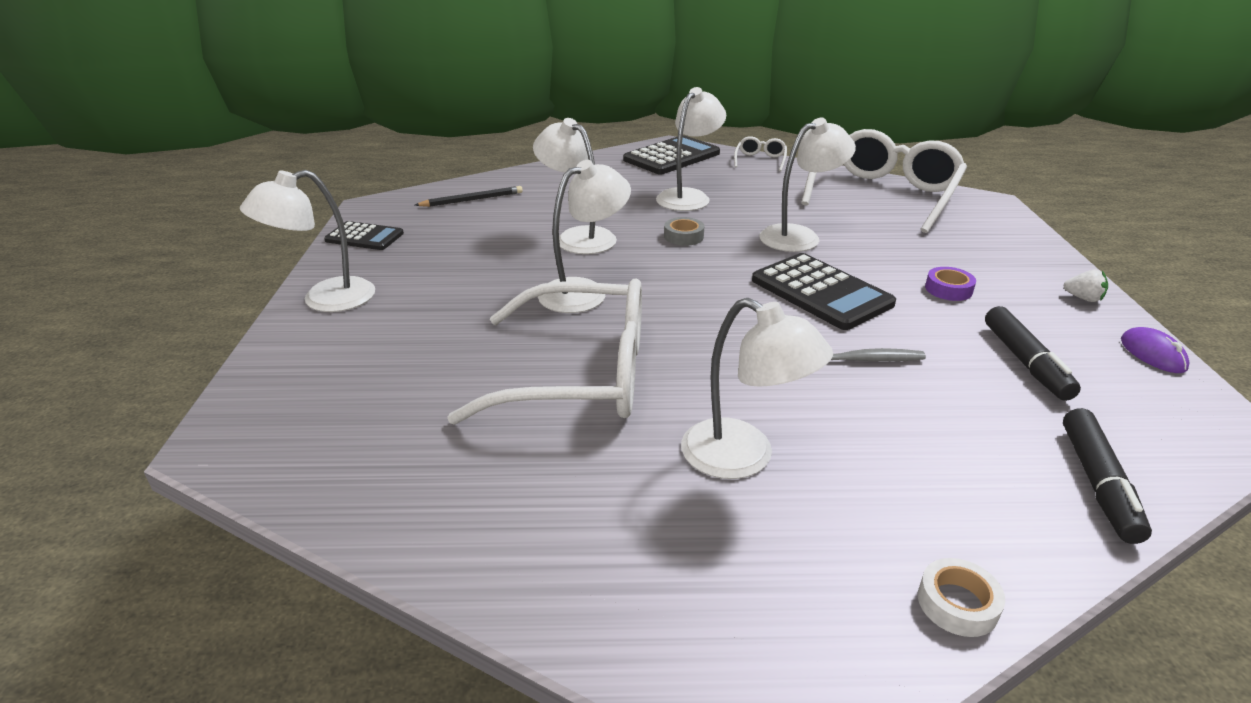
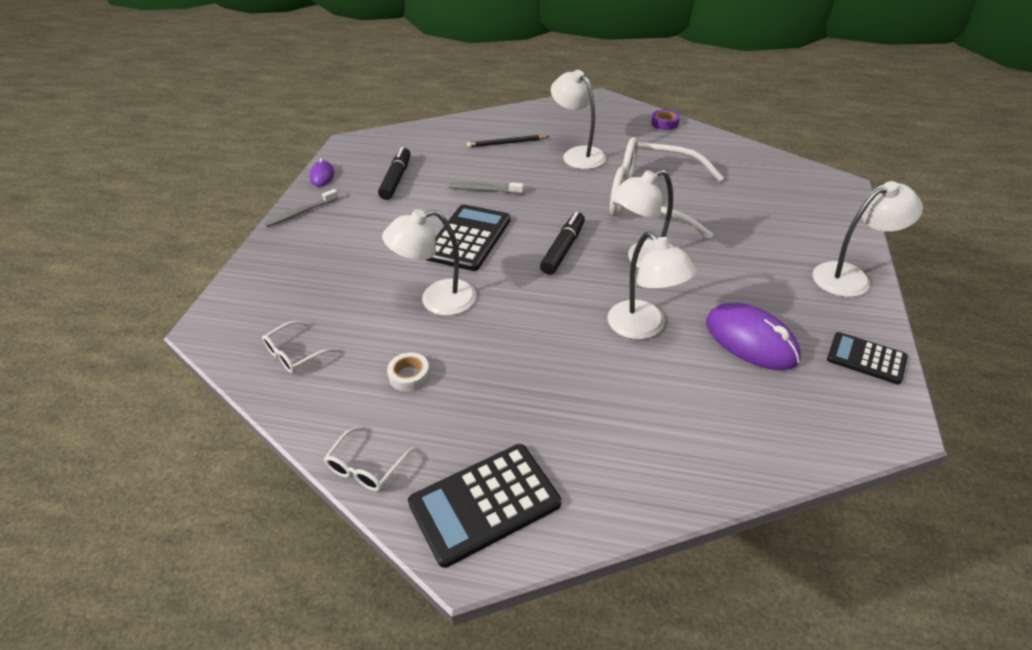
camera: 165 degrees left, 10 degrees up
(471, 238) = (751, 341): none -> purple mouse
(472, 200) = (770, 419): black pencil -> black pencil (506, 143)
(683, 236) = (542, 314): grey tape -> none
(688, 196) = (508, 385): white lamp -> none
(821, 292) = (468, 238): black calculator -> black calculator turned 45 degrees clockwise
(884, 195) = (295, 353): white glasses -> white glasses, size x0.42
(948, 289) = (378, 230): purple tape -> purple tape (664, 123)
(957, 603) = (528, 111): white tape -> white tape (409, 376)
(1083, 298) = (301, 213): white strawberry -> grey toothbrush
(1098, 483) = (435, 133): black marker -> black marker (563, 249)

